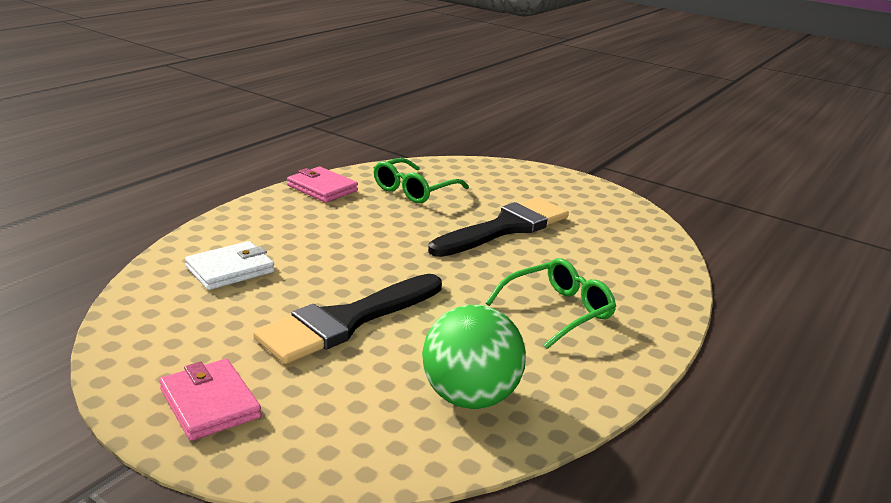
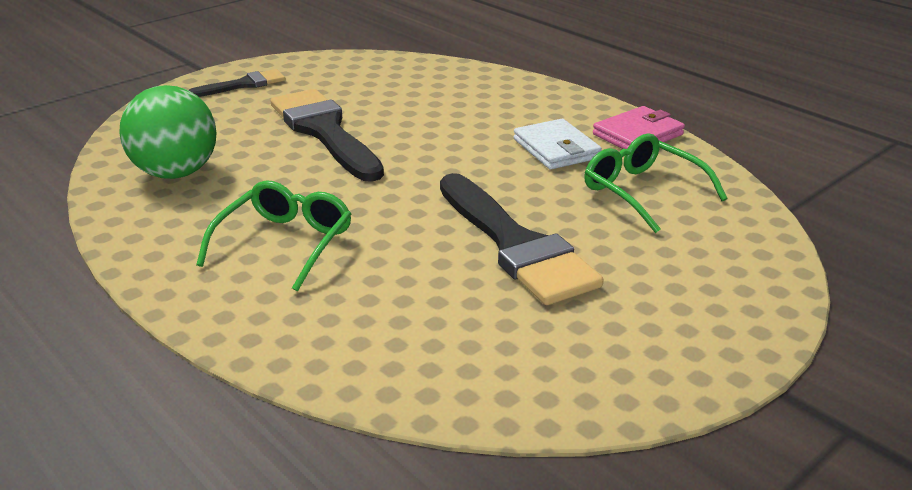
camera: 105 degrees right, 5 degrees up
(209, 403) = (243, 85): pink wallet -> black brush
(230, 269) = (437, 90): white wallet -> white wallet (556, 149)
(557, 311) = (285, 243): green glasses -> green glasses turned 135 degrees counterclockwise

